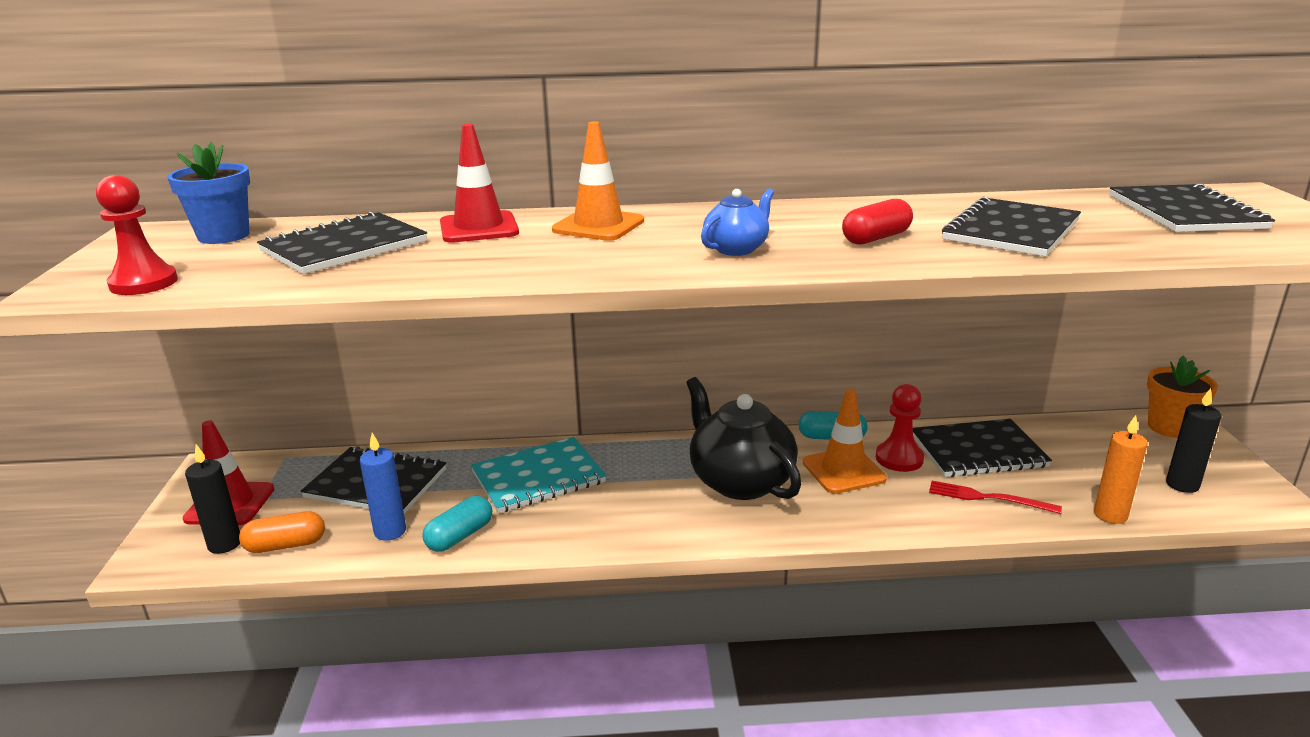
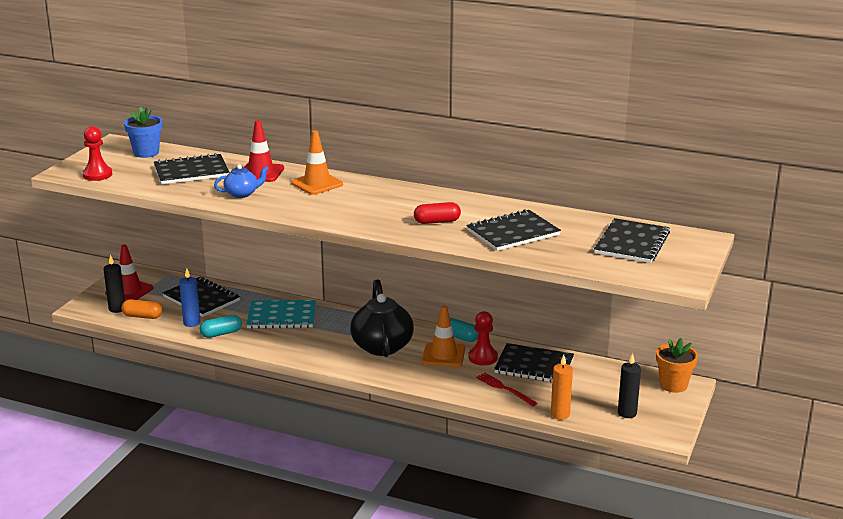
camera: 25 degrees right, 0 degrees up
(736, 249) = (361, 213): blue teapot -> blue teapot (242, 194)

